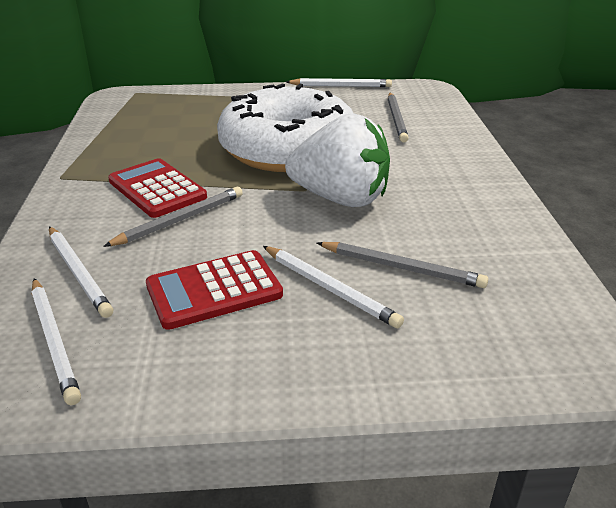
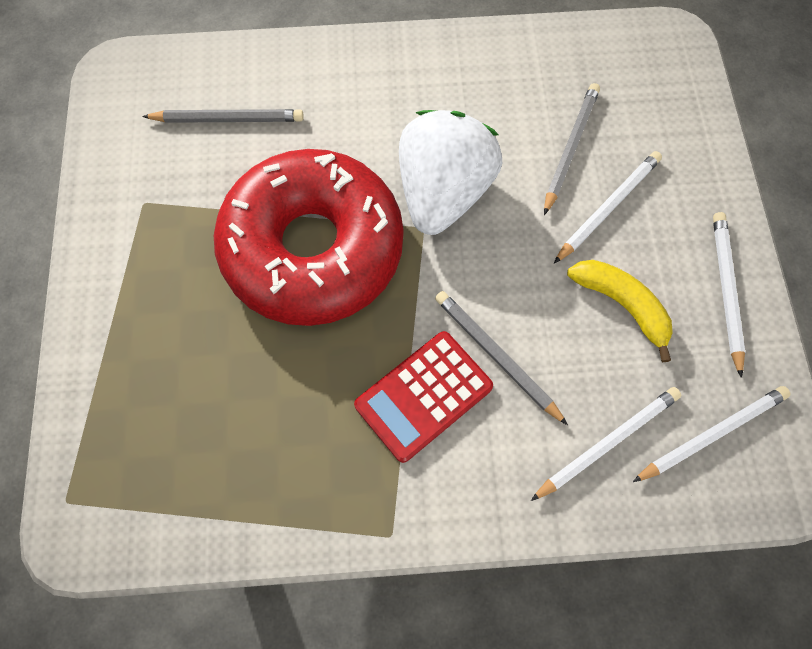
camera: 90 degrees left, 35 degrees up
(214, 290) = (622, 305): red calculator -> yellow banana
(288, 149) = (313, 249): white donut -> red donut
(340, 86) = (92, 179): white pencil -> white pencil (726, 291)

